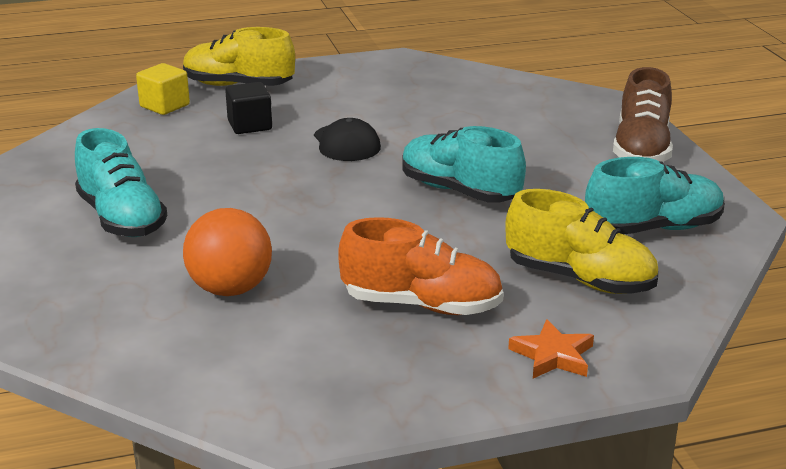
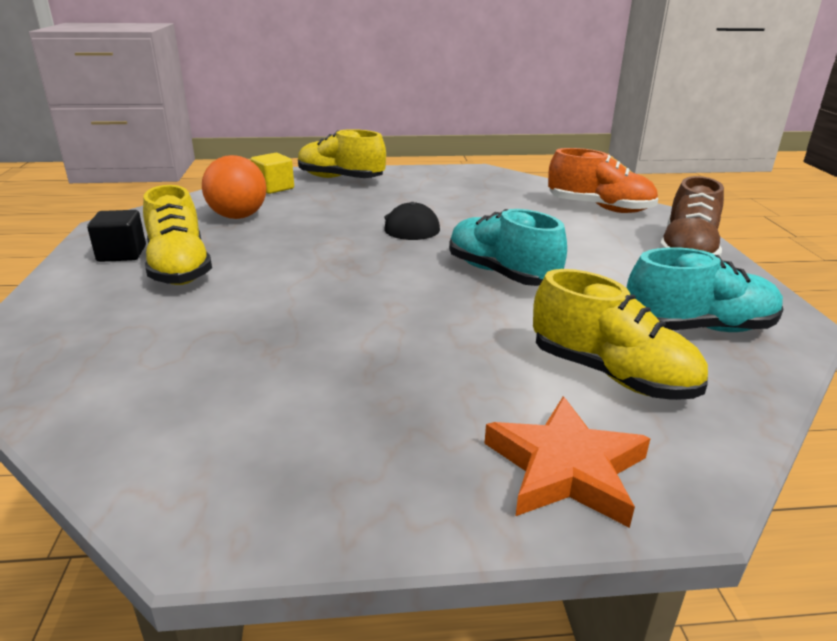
camera: 10 degrees right, 0 degrees up
(121, 218) = (180, 268): turquoise shoe -> yellow shoe
(230, 289) = (236, 344): orange ball -> orange ball (238, 216)
(250, 125) = (334, 206): black cube -> black cube (122, 254)
(422, 305) = (427, 384): orange shoe -> orange shoe (599, 208)
(553, 355) = (565, 468): orange star -> orange star, size x1.54

